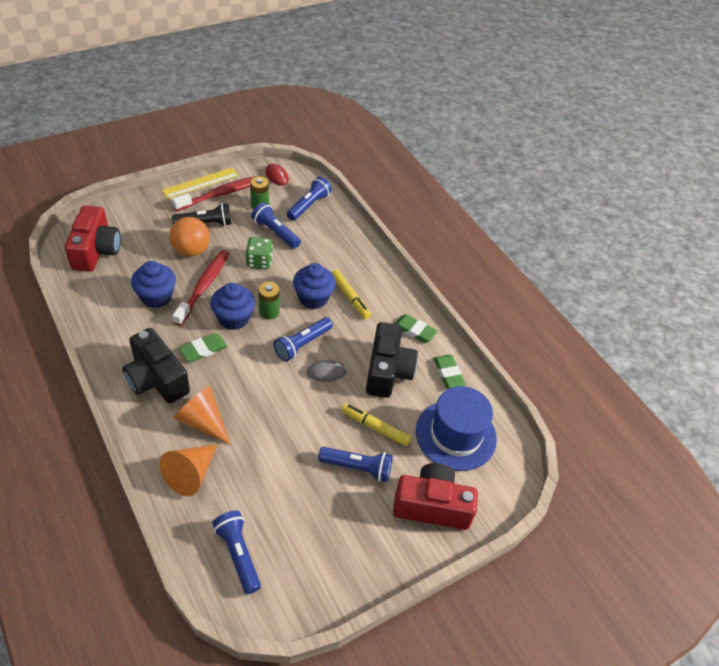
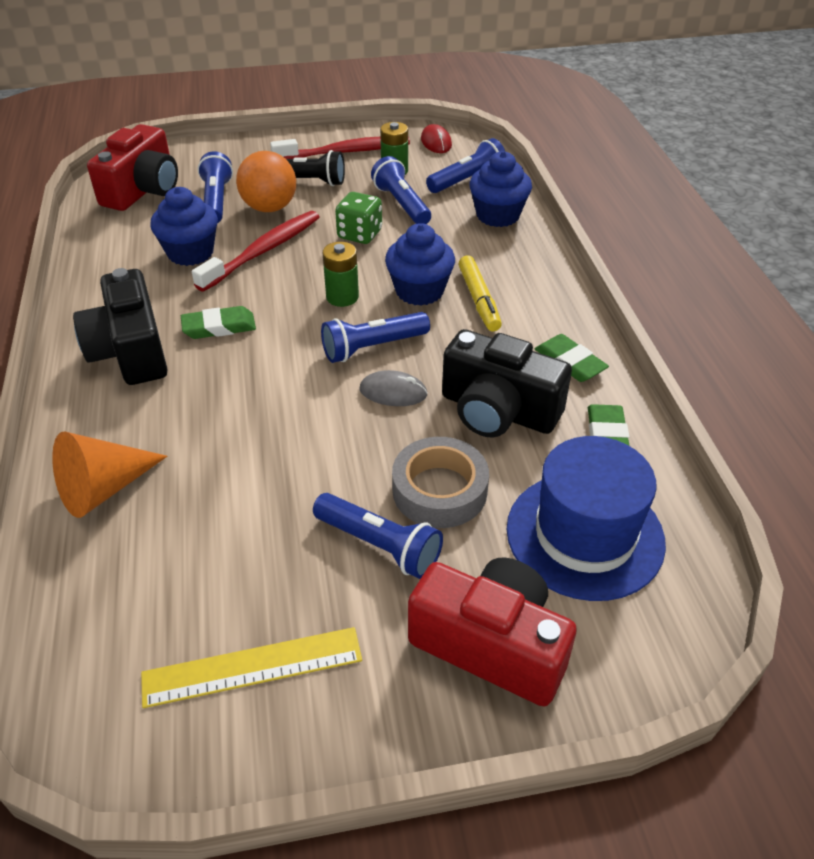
camera: 25 degrees right, 5 degrees down
(200, 183) = (324, 137): yellow ruler -> yellow ruler (252, 666)
(203, 422) = (164, 420): orange cone -> none
(233, 318) = (285, 296): blue cupcake -> blue cupcake (498, 215)
(238, 554) = (108, 631): blue flashlight -> blue flashlight (216, 200)
(375, 428) = (439, 490): yellow marker -> grey tape
(387, 371) = (498, 411): black camera -> black camera turned 90 degrees clockwise

